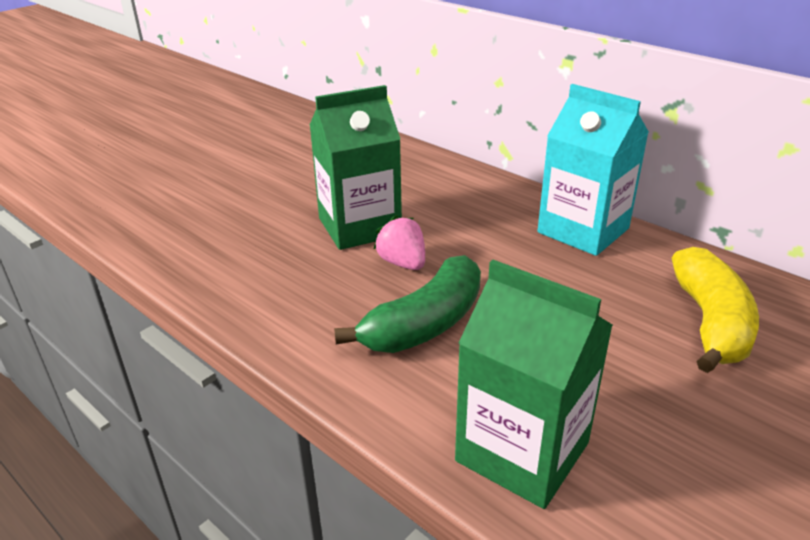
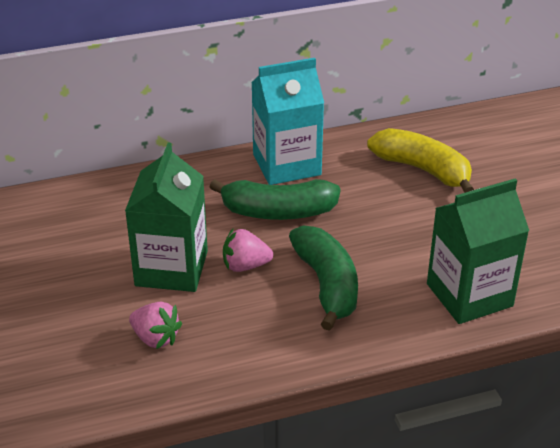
camera: 60 degrees left, 5 degrees up
(260, 253) = (155, 338): none -> pink strawberry
(504, 252) = (278, 212): none -> green banana

